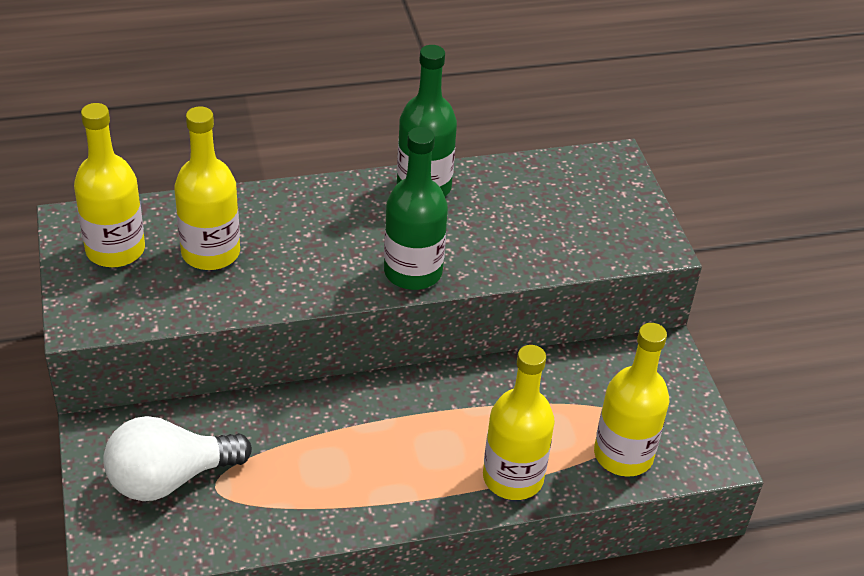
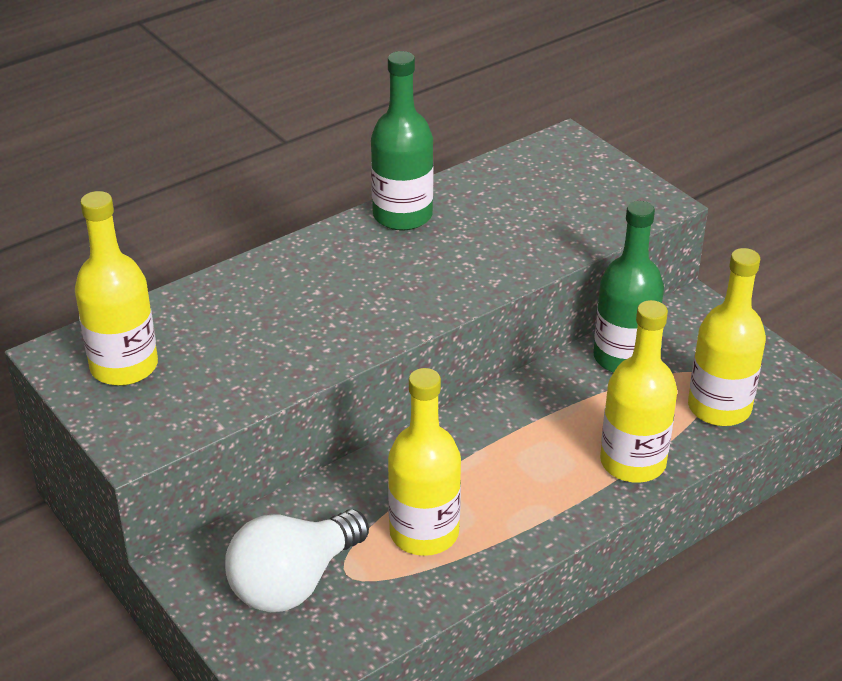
camera: 20 degrees left, 5 degrees down
(211, 253) = (228, 338): yellow bottle -> yellow bottle (424, 533)
(413, 272) = (446, 293): green bottle -> green bottle (623, 357)

